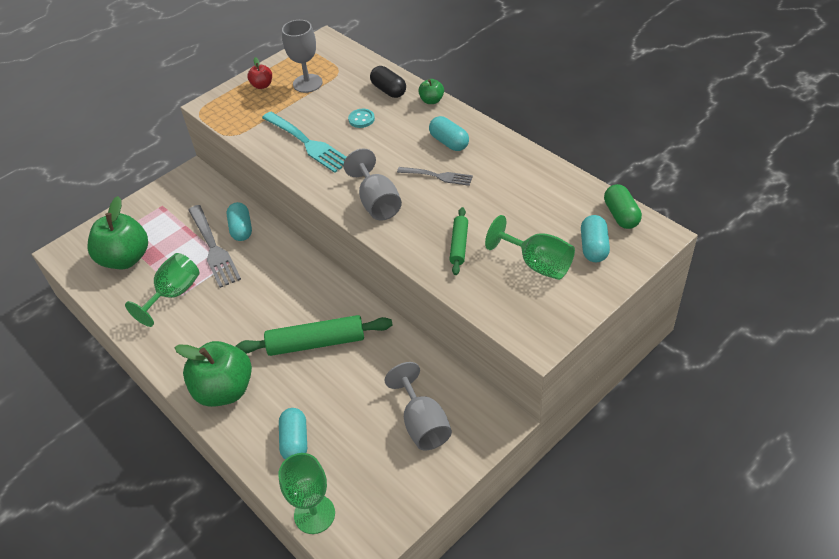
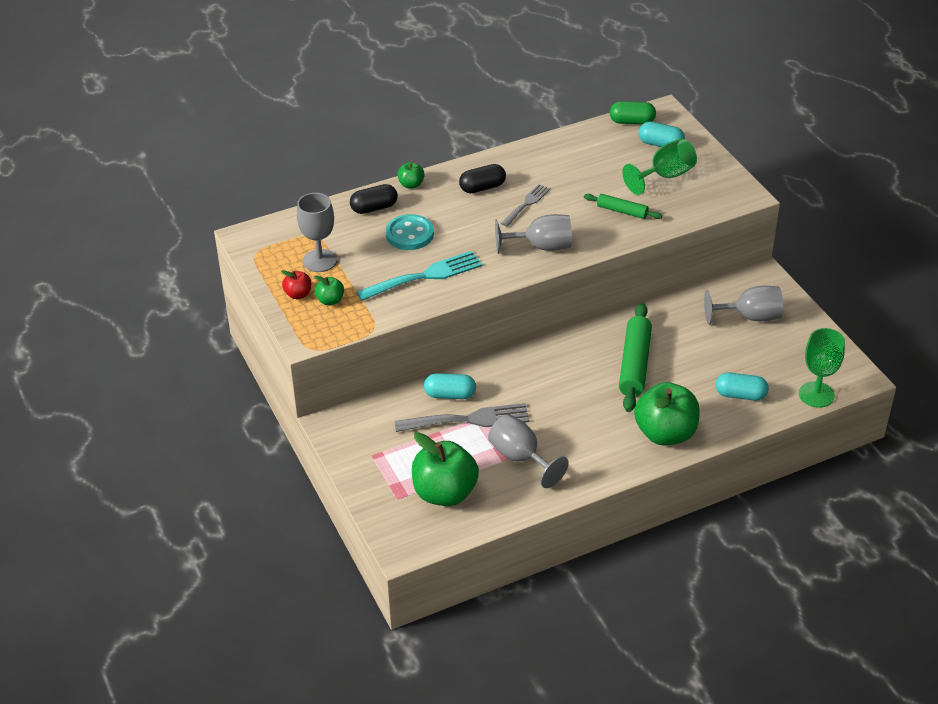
camera: 75 degrees left, 5 degrees down
(174, 294) = (520, 458): green goblet -> grey goblet
(259, 103) = (330, 300): none -> green apple
(361, 119) = (409, 234): turquoise button -> turquoise button, size x1.71
(449, 142) = (482, 188): turquoise capsule -> black capsule

